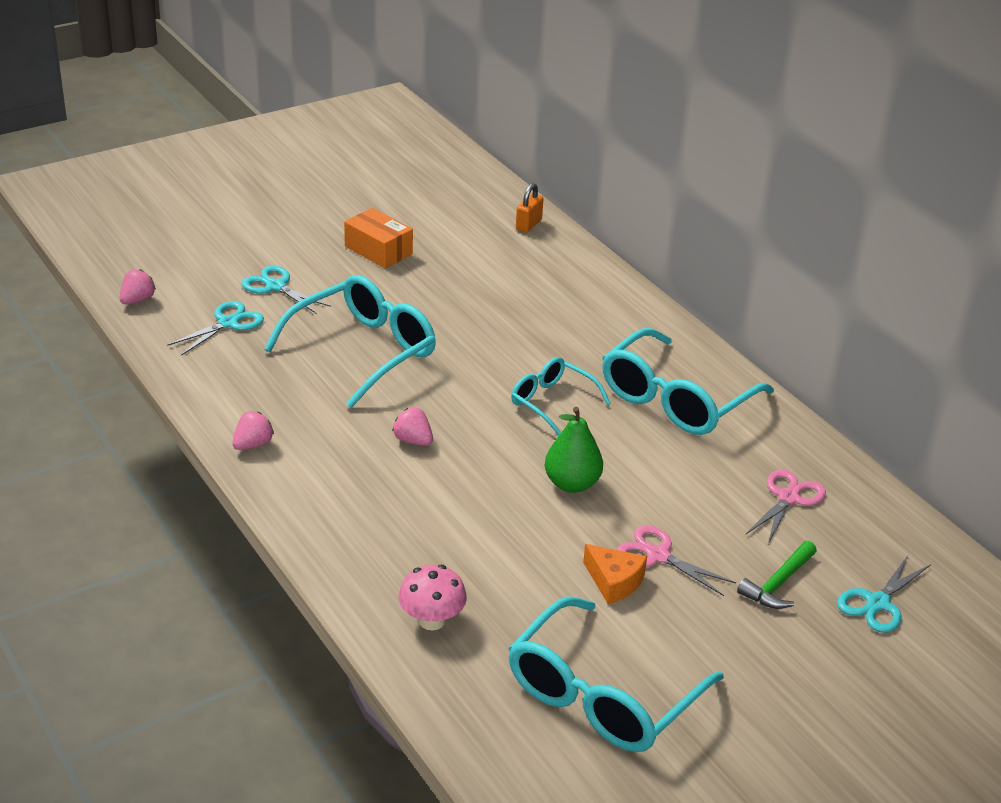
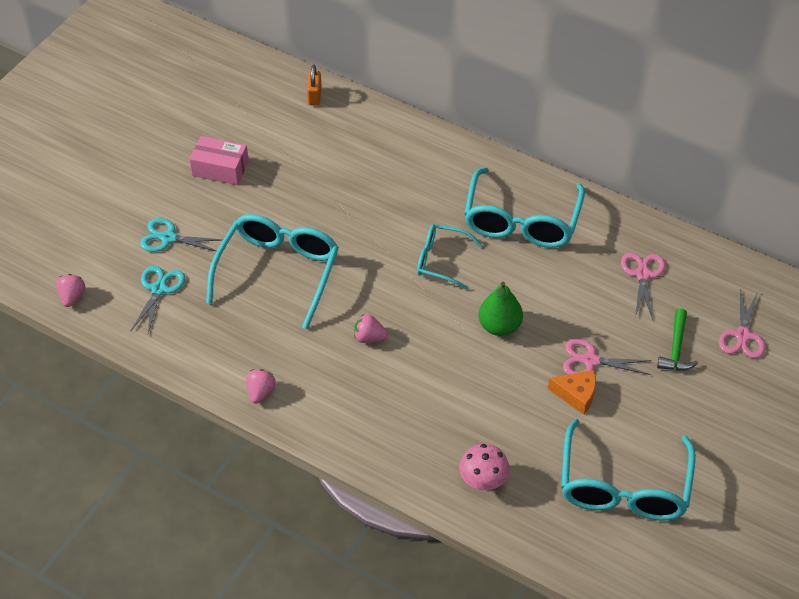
camera: 25 degrees left, 15 degrees up
(378, 250) = (220, 169): orange box -> pink box
(878, 603) = (742, 335): turquoise scissors -> pink scissors

